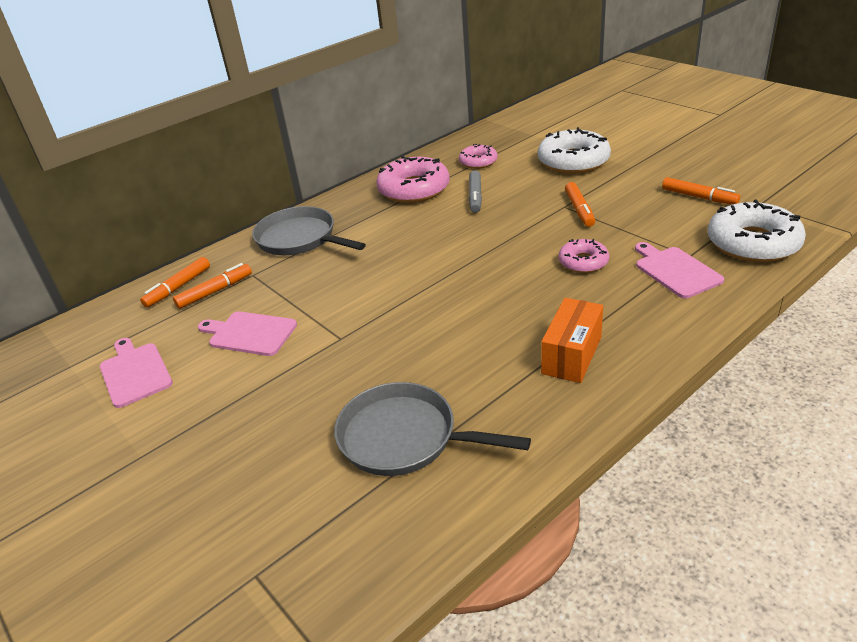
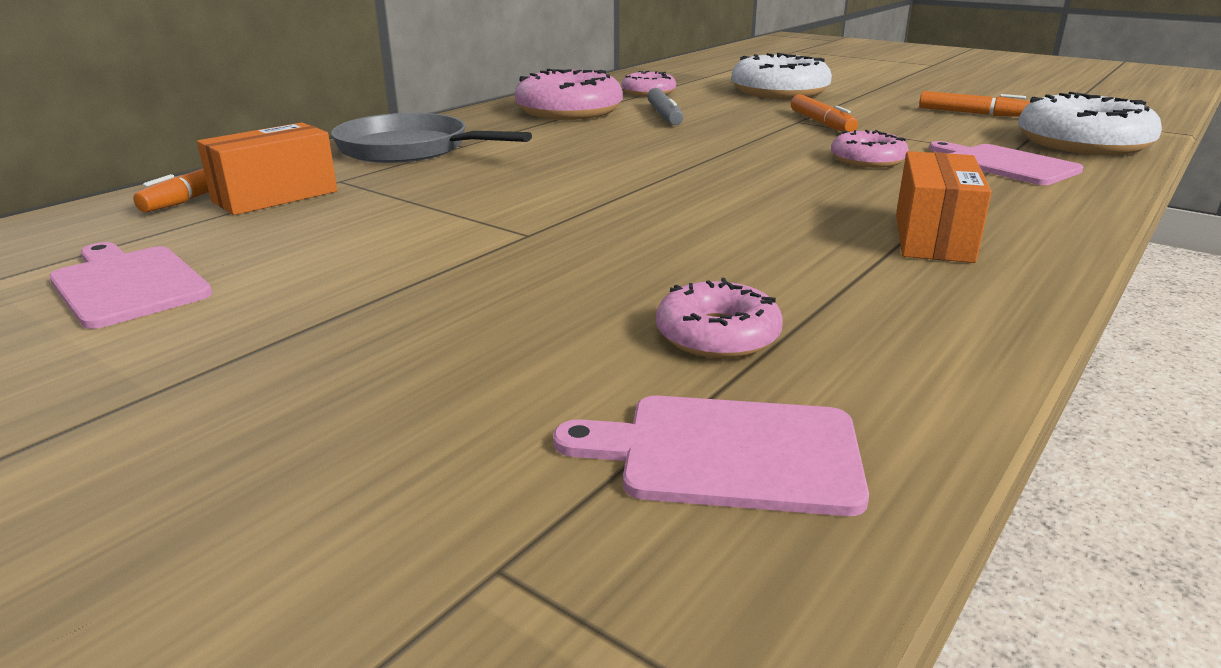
camera: 15 degrees left, 10 degrees down
(215, 291) = (275, 196): orange marker -> orange box
(250, 333) = (355, 234): pink cutting board -> pink cutting board (729, 453)
(404, 437) = (717, 335): grey pan -> pink donut

